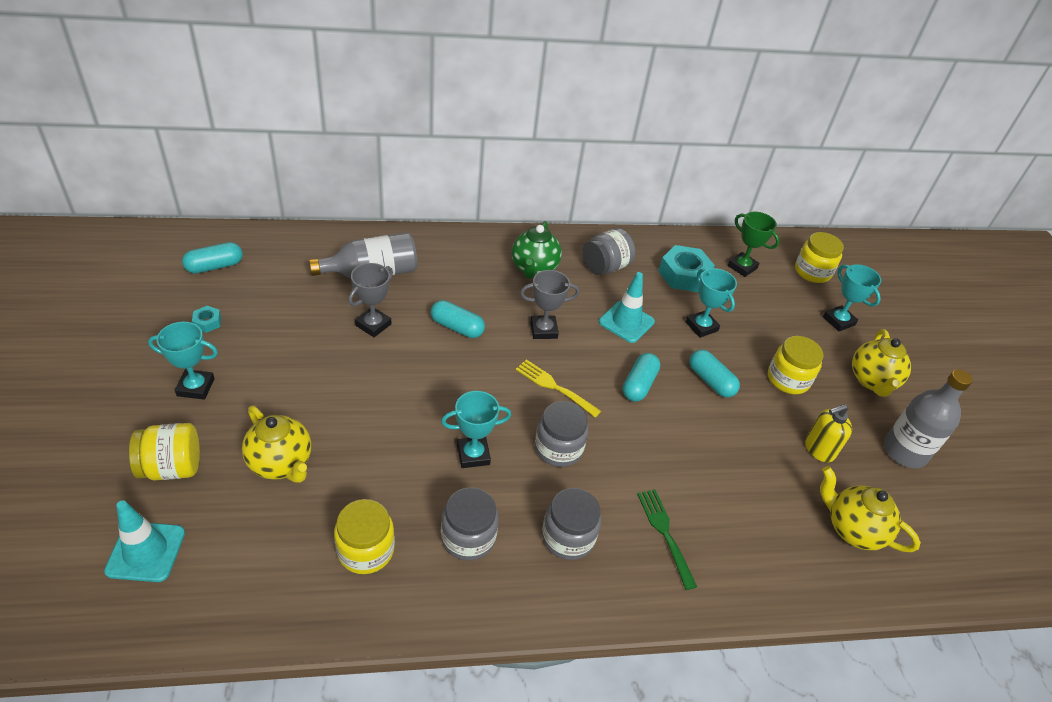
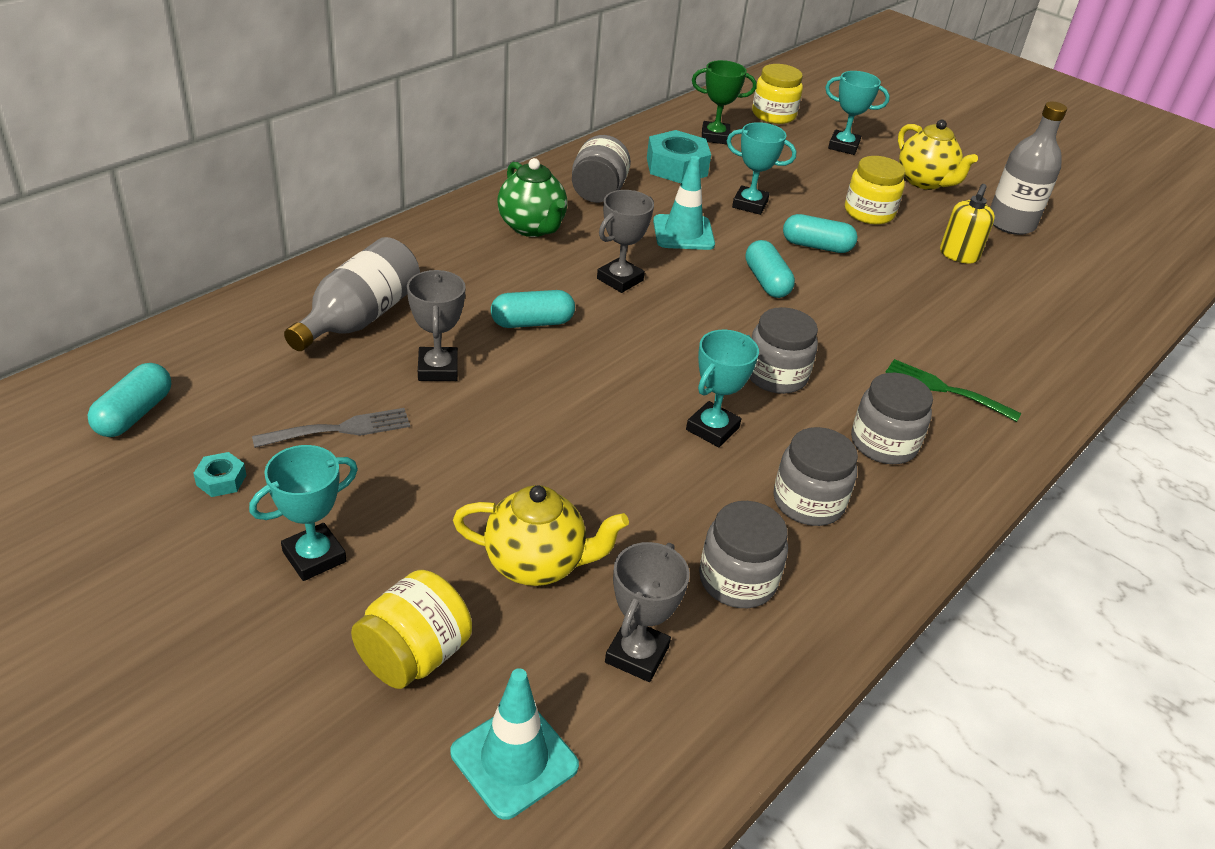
camera: 40 degrees left, 5 degrees down
(263, 548) = (637, 654): none -> grey trophy
(287, 329) = (339, 429): none -> grey fork
(366, 550) = (737, 580): yellow jar -> grey jar
(554, 387) = (700, 325): yellow fork -> none
(852, 529) = (1053, 301): yellow teapot -> none

